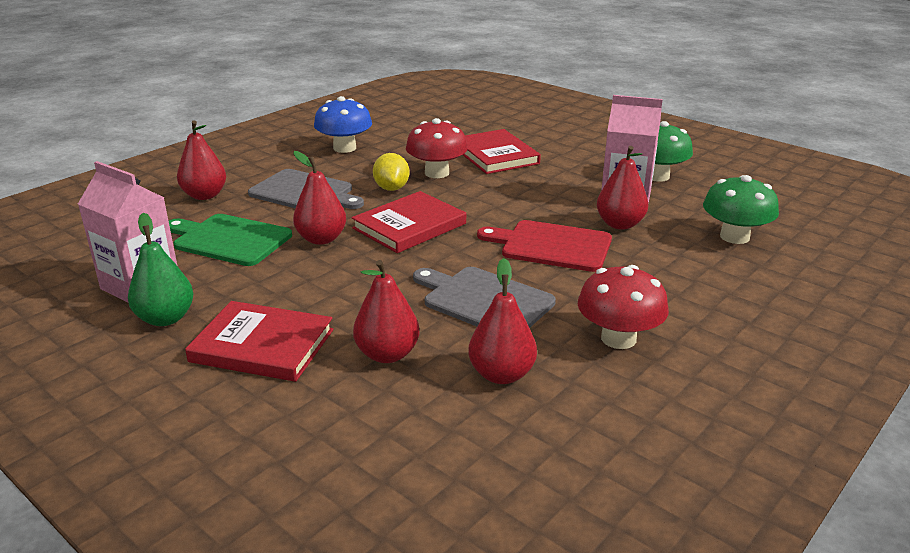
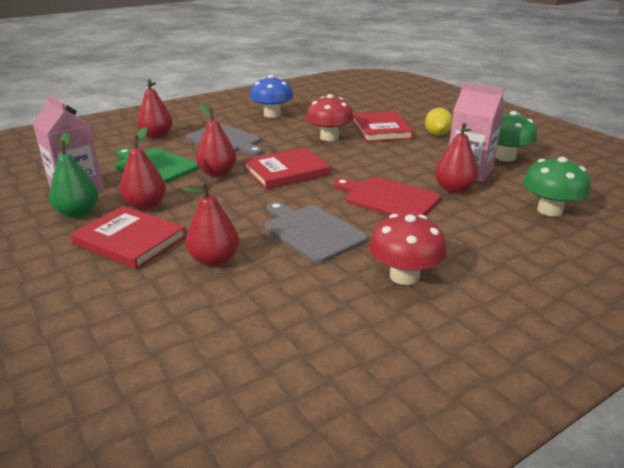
camera: 15 degrees right, 0 degrees up
(391, 188) = (289, 144): yellow lemon -> yellow lemon (437, 134)
(501, 374) = (292, 289): red pear -> red pear (145, 205)

